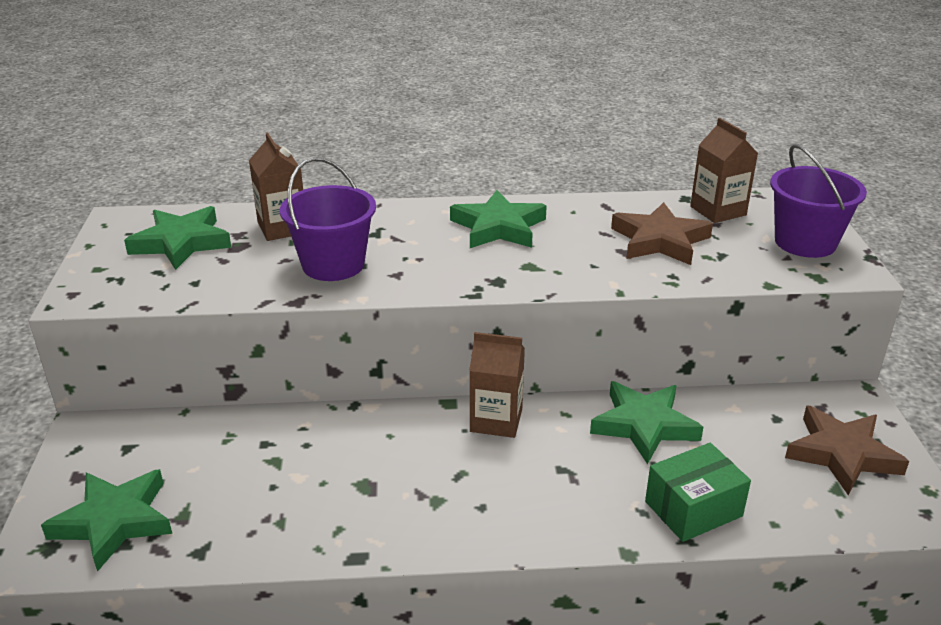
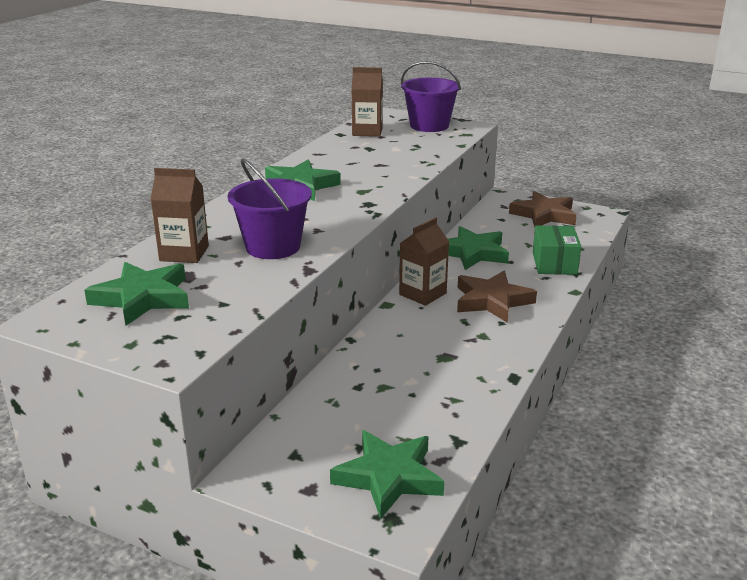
camera: 60 degrees left, 5 degrees down
(659, 240) = (380, 153): brown star -> brown star (492, 301)

